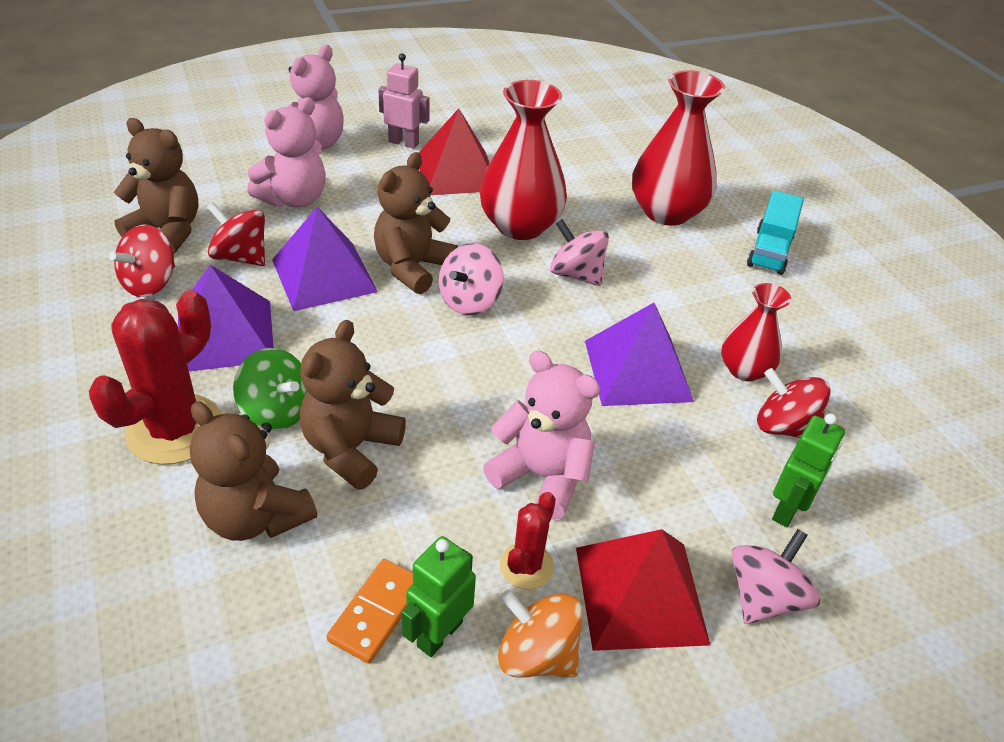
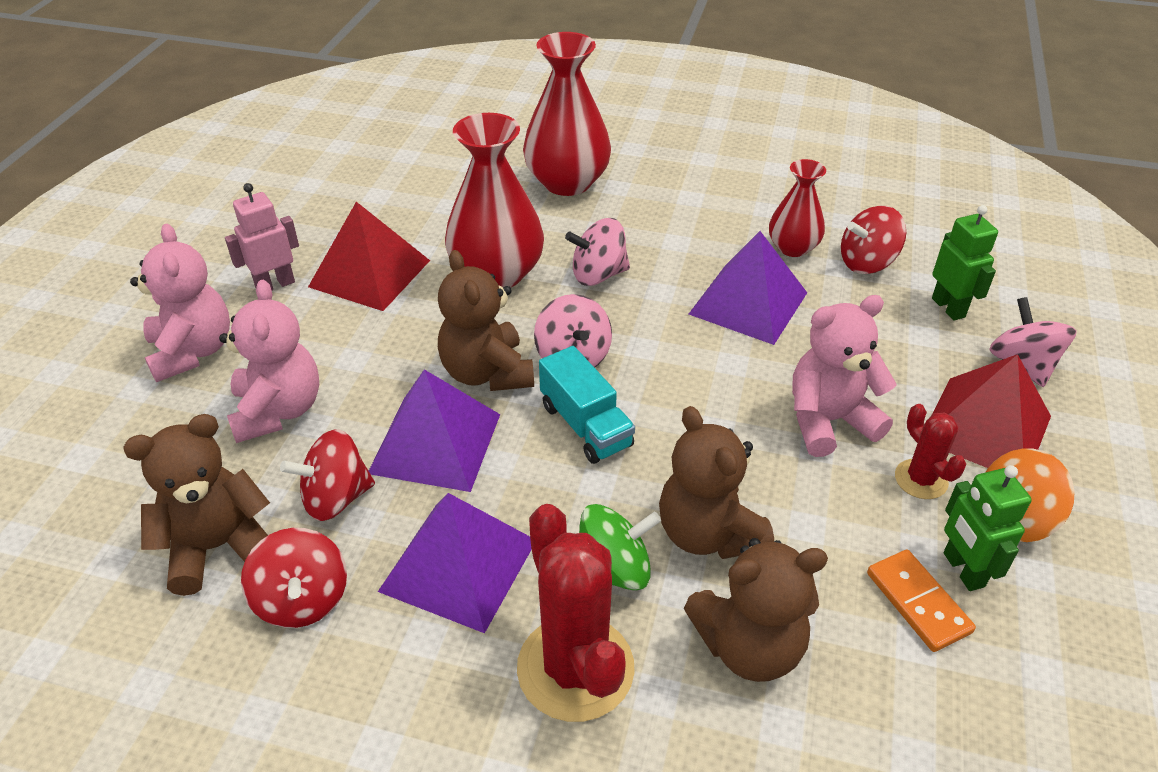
camera: 50 degrees left, 0 degrees up
(770, 251) = (669, 159): turquoise truck -> turquoise truck (585, 425)

